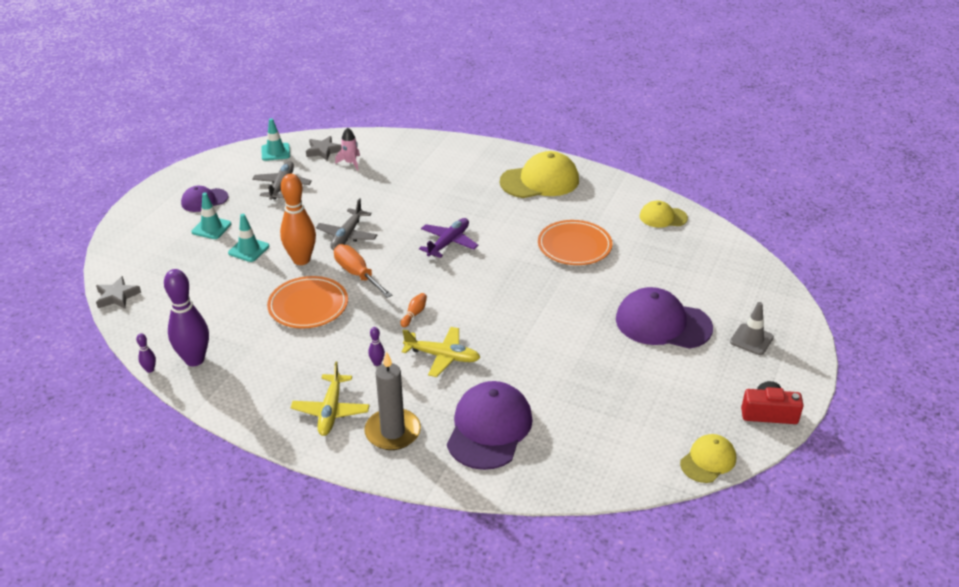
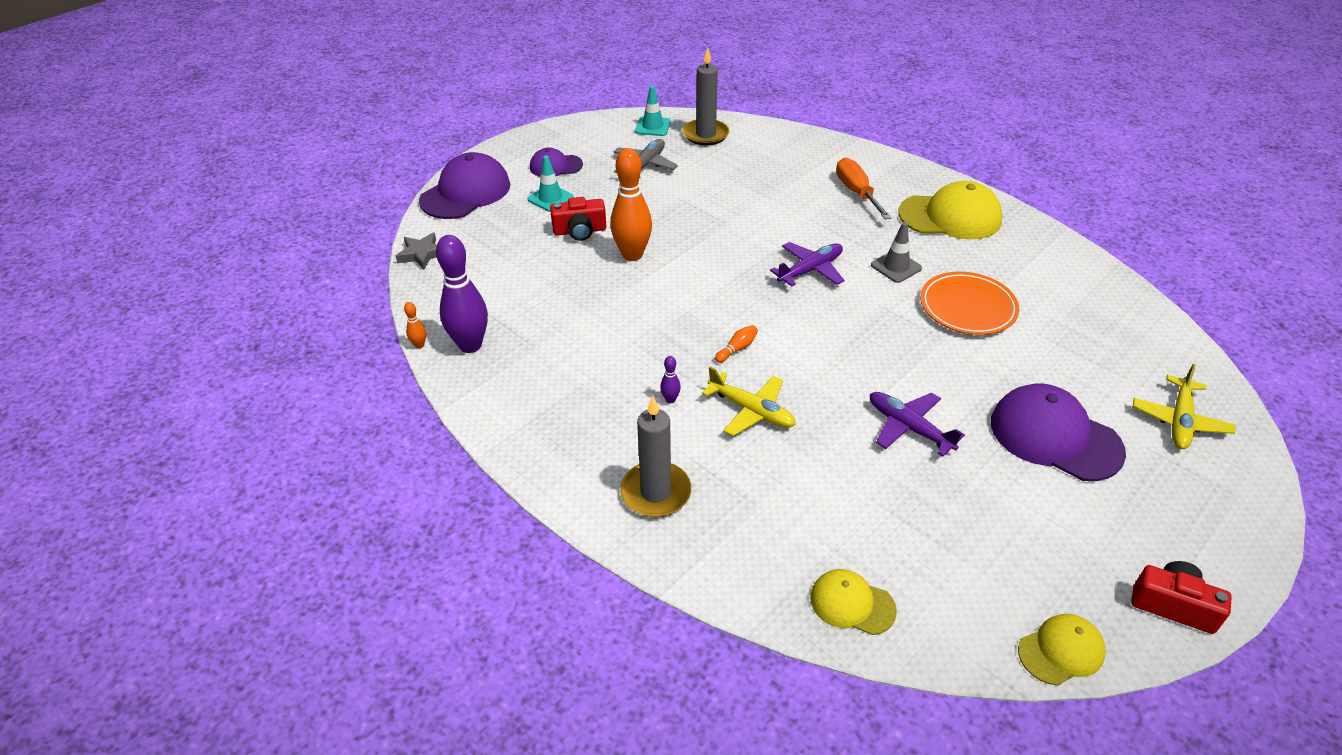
camera: 20 degrees right, 5 degrees up
(150, 369) = (419, 345): purple bowling pin -> orange bowling pin
(249, 249) = (579, 231): turquoise traffic cone -> red camera
(308, 306) = (618, 311): orange plate -> none
(323, 151) = (705, 134): grey star -> grey candle
(331, 411) = (594, 446): yellow plane -> yellow plane (1179, 421)
(347, 236) = (694, 237): grey plane -> none
(350, 163) = (730, 153): pink rocket -> none
(357, 274) = (688, 285): orange screwdriver -> orange screwdriver (857, 192)
(489, 428) = (776, 521): purple cap -> purple cap (465, 192)
(561, 341) = (909, 427): none -> purple plane
(663, 217) = (1099, 294): yellow cap -> yellow cap (852, 604)
(751, 339) = (1177, 490): grey traffic cone -> grey traffic cone (896, 267)

